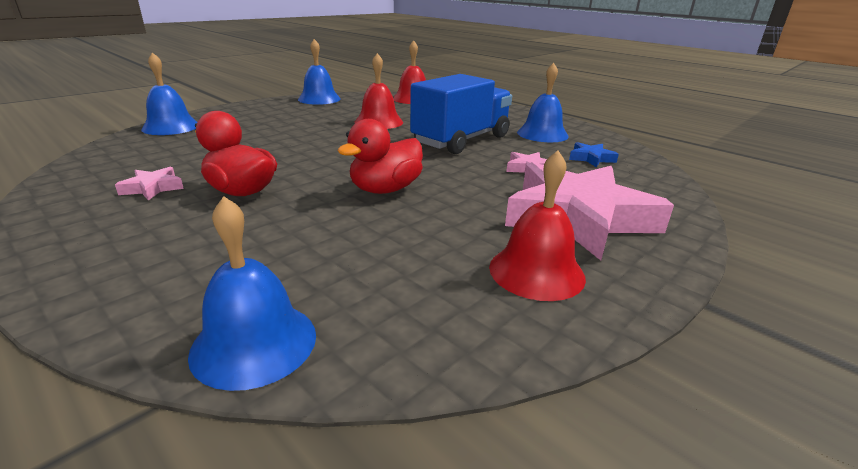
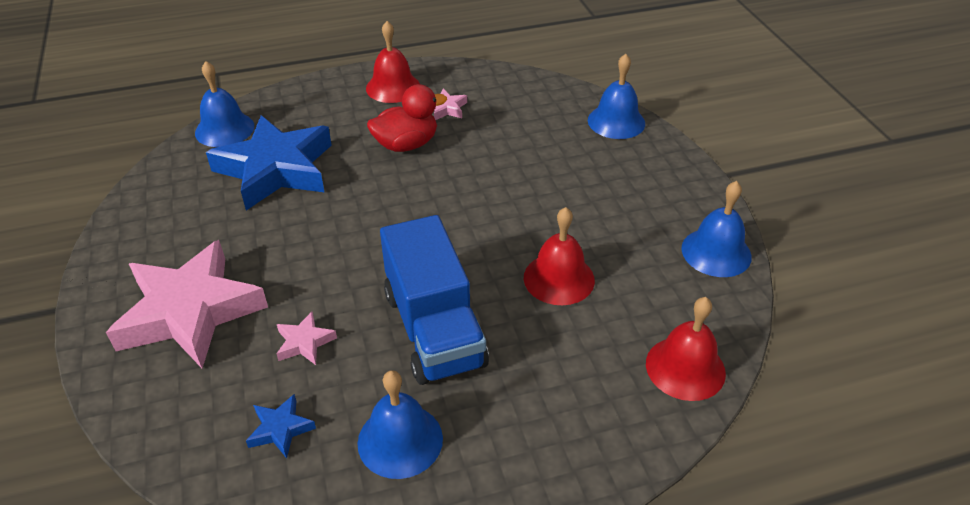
camera: 120 degrees right, 15 degrees up
(337, 251) = (276, 169): none -> blue star
(385, 189) = (346, 217): red duck -> none
(536, 271) = (164, 243): red bell -> red bell (393, 87)

